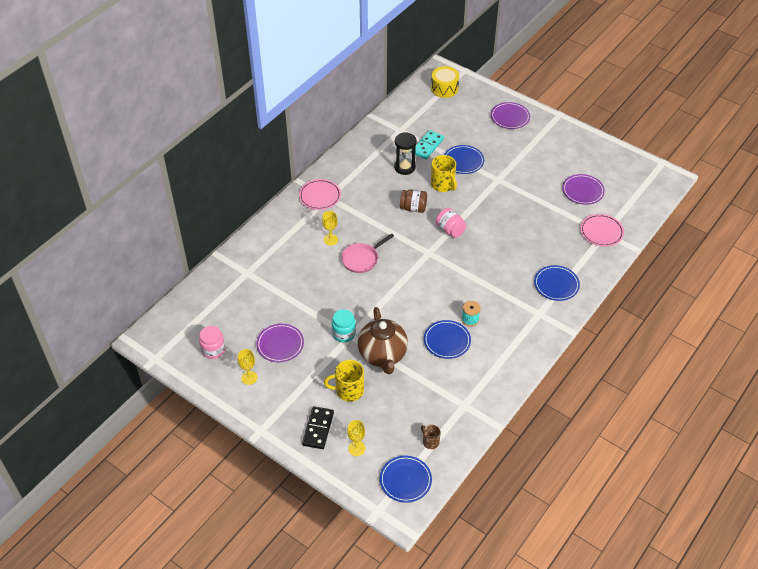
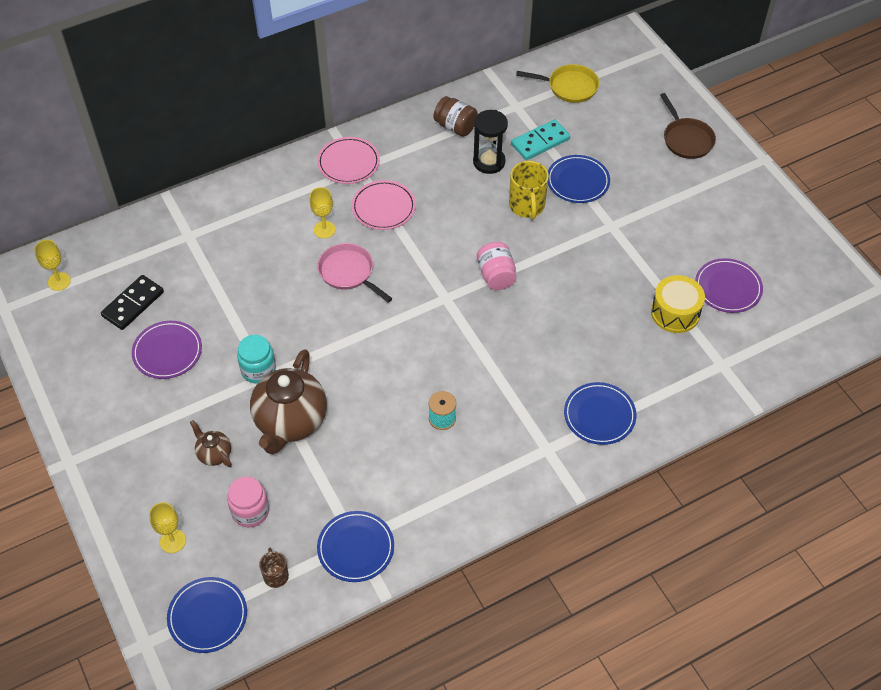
camera: 25 degrees right, 5 degrees up
(213, 350) = (80, 326): pink jar -> pink jar (250, 511)
(249, 378) = (100, 382): yellow goblet -> yellow goblet (59, 281)
(318, 429) = (141, 491): black domino -> black domino (133, 304)
(349, 391) = (214, 454): yellow mug -> brown teapot
(362, 259) = (349, 273): pink pan -> pink pan turned 60 degrees clockwise
(413, 208) = (464, 225): brown jar -> brown jar (455, 127)
(424, 109) = (569, 87): none -> yellow pan
(444, 88) = (616, 66): yellow drum -> yellow drum (675, 313)
(447, 341) = (390, 437): blue plate -> blue plate (356, 548)
(510, 117) = (686, 139): purple plate -> brown pan
(601, 232) = (718, 361): pink plate -> pink plate (383, 207)

